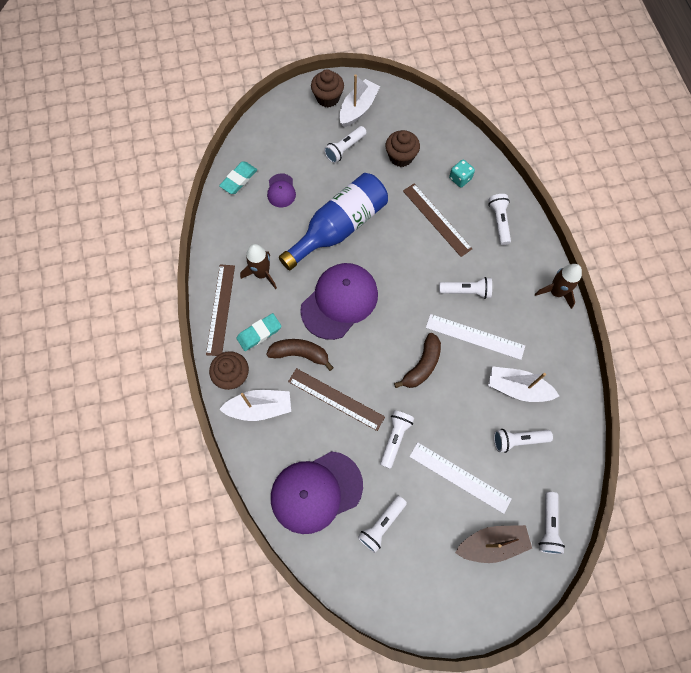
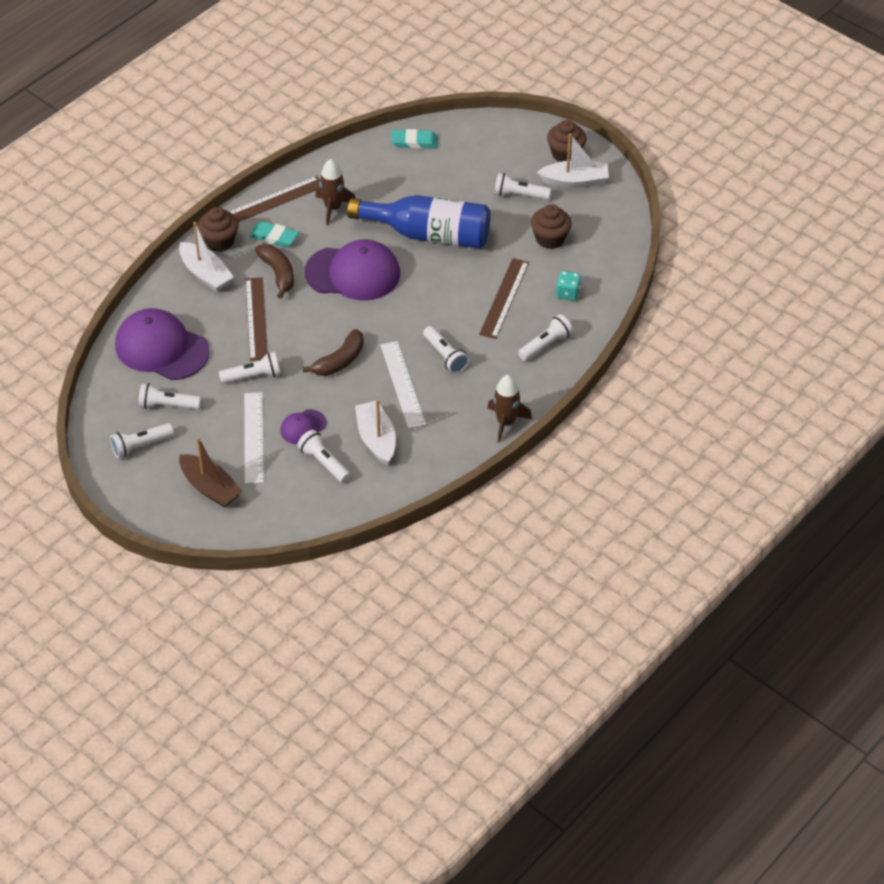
camera: 55 degrees right, 20 degrees down
(281, 190) = (430, 176): purple cap -> purple cap (303, 427)
(422, 365) = (340, 361): brown banana -> brown banana turned 45 degrees counterclockwise
(548, 526) = (259, 520): white flashlight -> white flashlight (140, 445)

